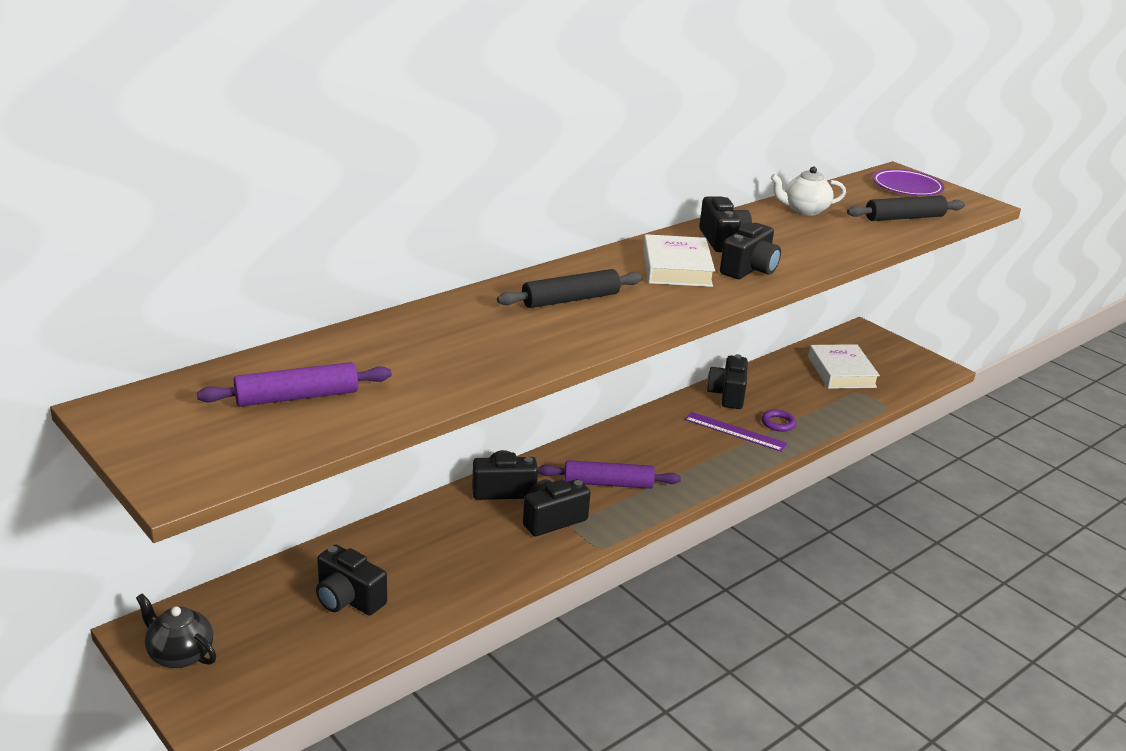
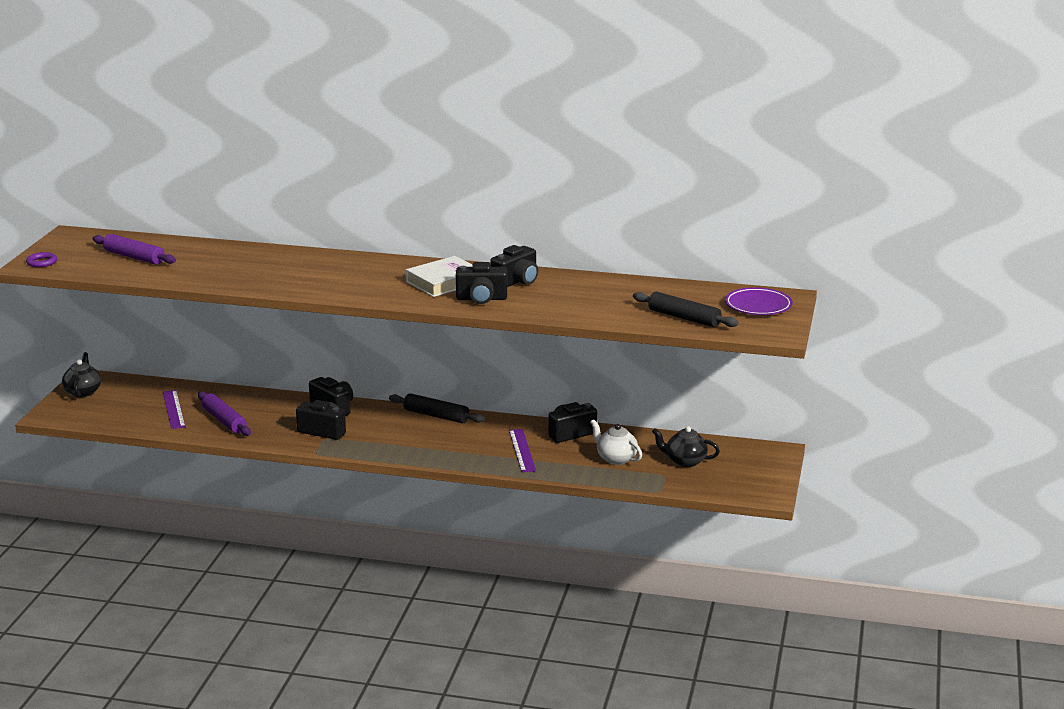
camera: 55 degrees right, 5 degrees down
(348, 599) = (174, 409): black camera -> purple ruler
(570, 299) = (345, 272): black rolling pin -> black rolling pin (436, 416)
(608, 483) = (388, 433): purple rolling pin -> purple rolling pin (224, 420)
(778, 423) = (560, 460): purple ring -> purple ring (42, 262)
(804, 210) = (628, 288): white teapot -> white teapot (615, 458)
(841, 372) = (685, 461): white book -> black teapot

